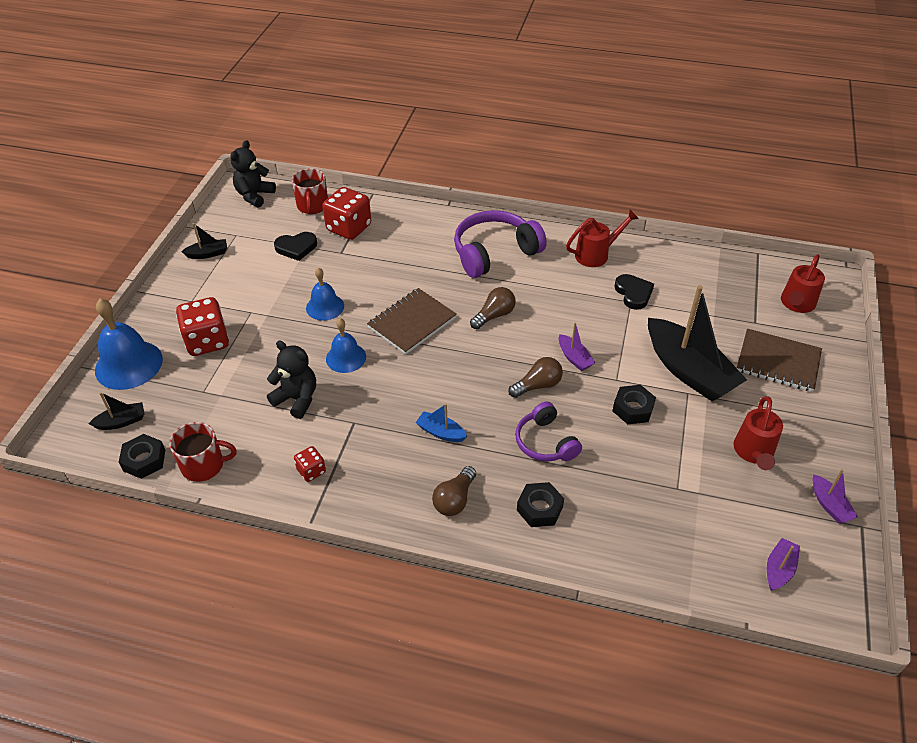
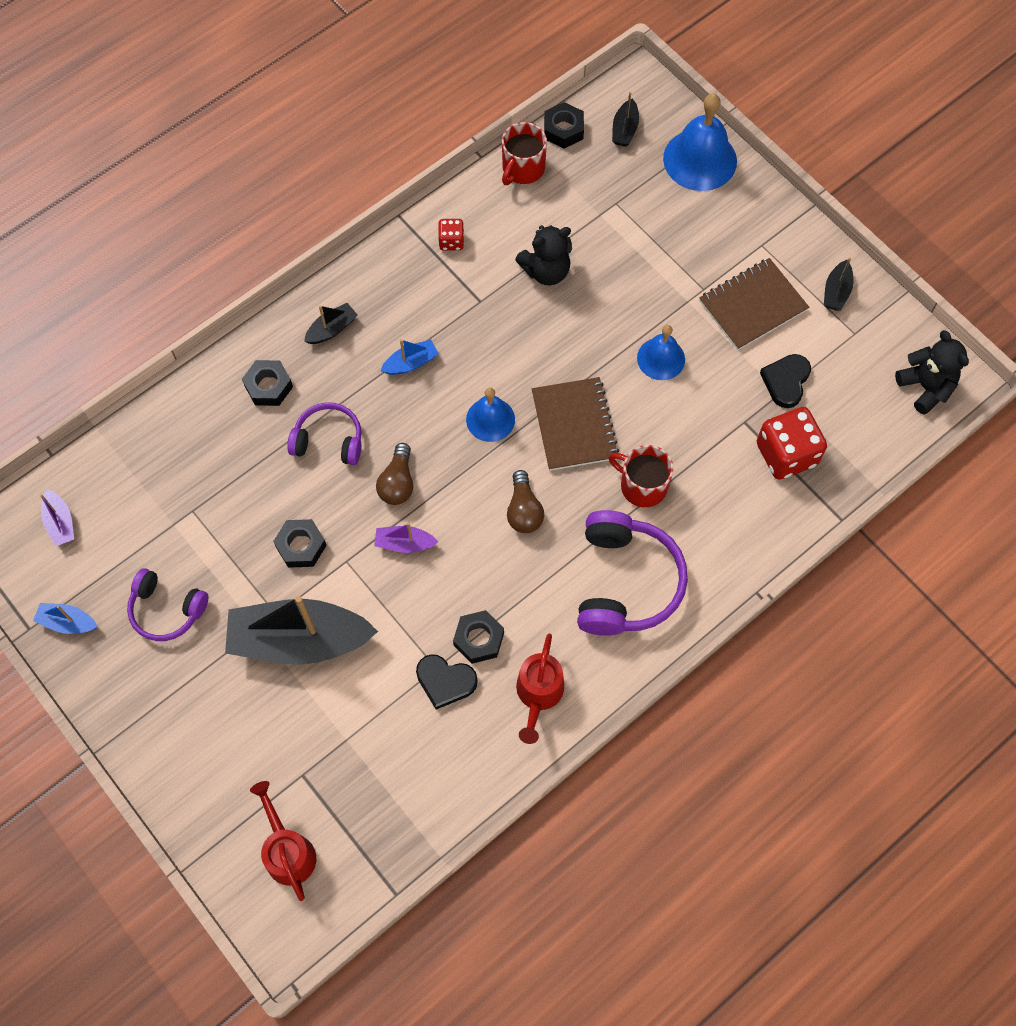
camera: 125 degrees right, 20 degrees up
(207, 341) = (685, 234): red dice -> none
(312, 206) = (859, 438): red mug -> red mug (642, 485)
(346, 357) = (569, 338): blue bell -> blue bell (490, 419)
(455, 499) = (332, 329): brown light bulb -> black boat
(594, 293) = (478, 639): none -> black nut
(753, 453) = (167, 610): red watering can -> purple headphones
(778, 362) = (236, 743): brown notebook -> brown notebook (752, 306)
(829, 505) = (68, 622): purple boat -> blue boat

